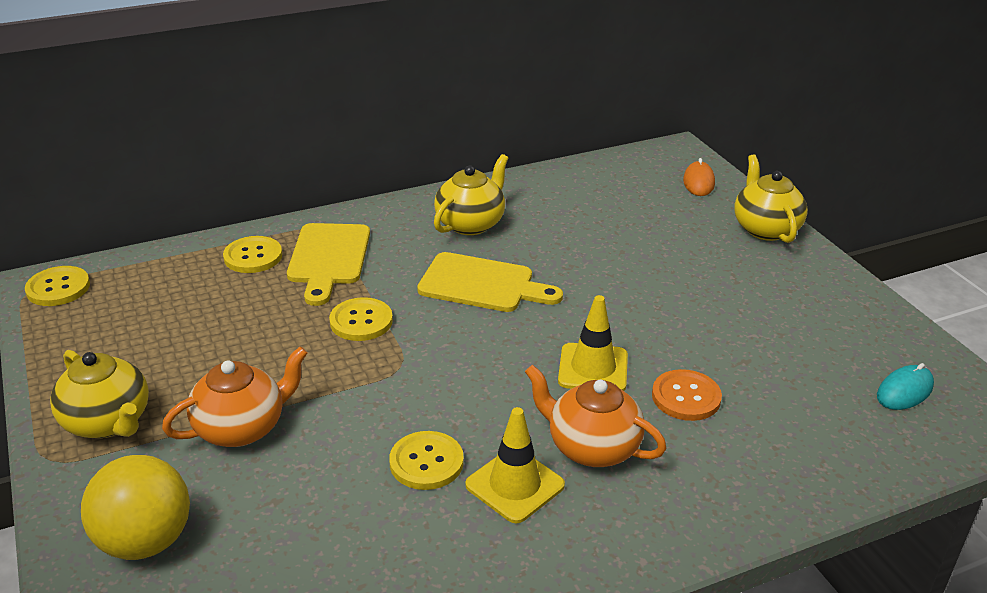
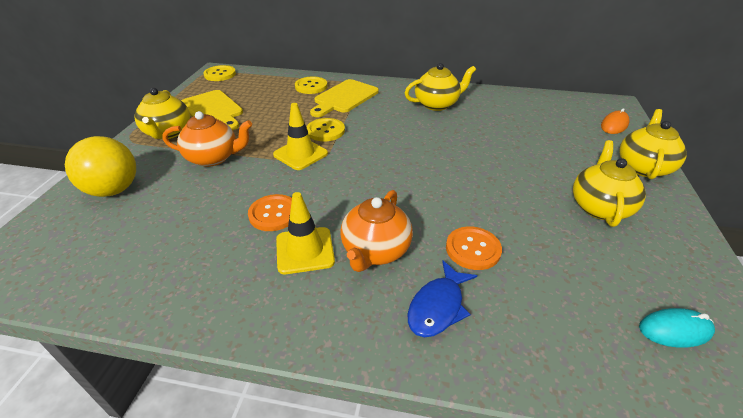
camera: 35 degrees right, 5 degrees up
(426, 462) = (274, 214): yellow button -> orange button
(482, 284) = (410, 135): yellow cutting board -> yellow cutting board (213, 110)
(592, 447) = (375, 251): orange teapot -> orange teapot turned 135 degrees counterclockwise
(593, 368) = (427, 205): yellow traffic cone -> yellow traffic cone (300, 154)
(708, 471) = (438, 307): none -> blue fish
(761, 295) = (599, 207): none -> yellow teapot

